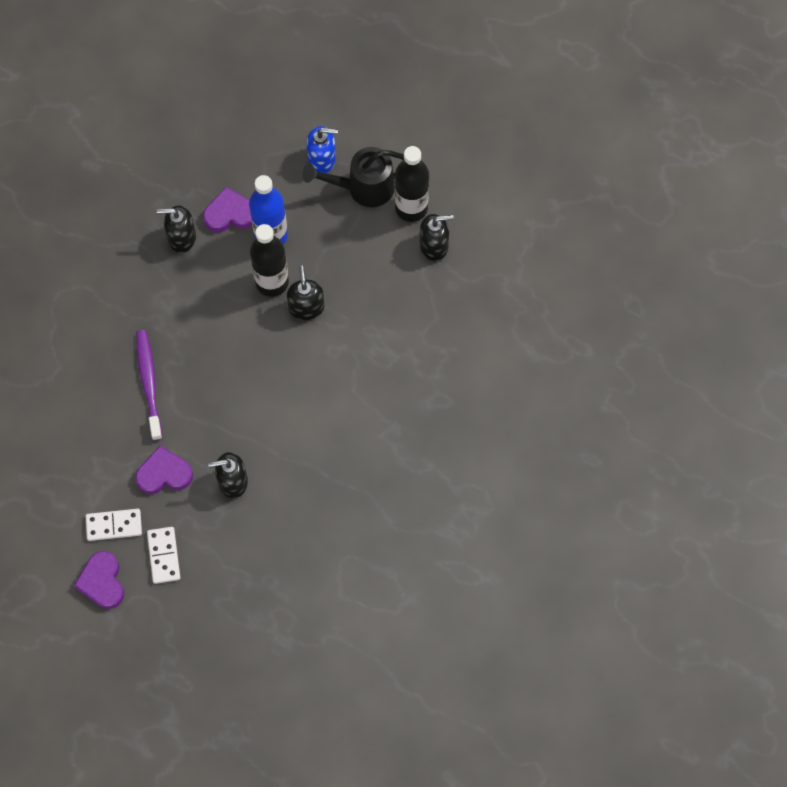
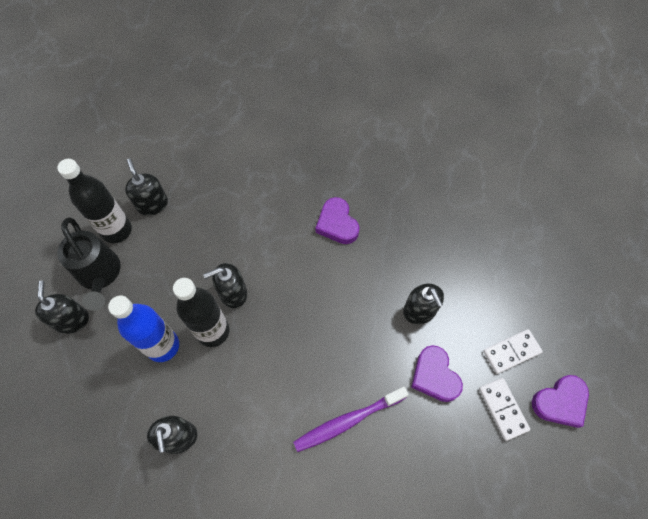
camera: 105 degrees left, 5 degrees down
(230, 214) = (144, 394): purple heart -> purple heart (337, 224)
(322, 159) = (72, 320): blue soap dispenser -> black soap dispenser

